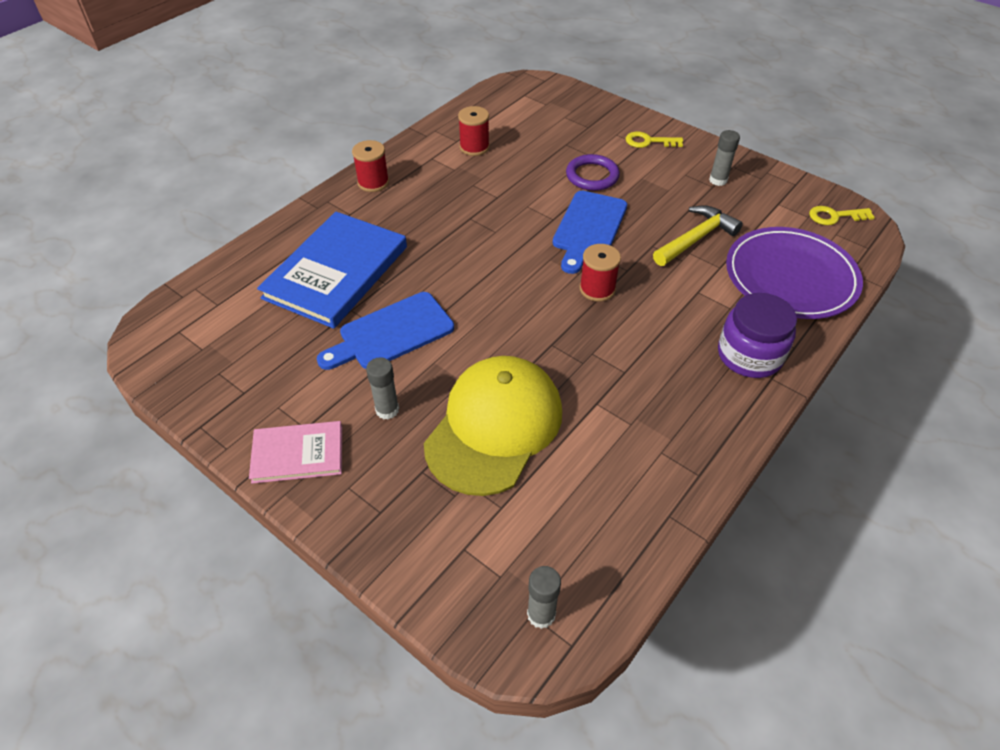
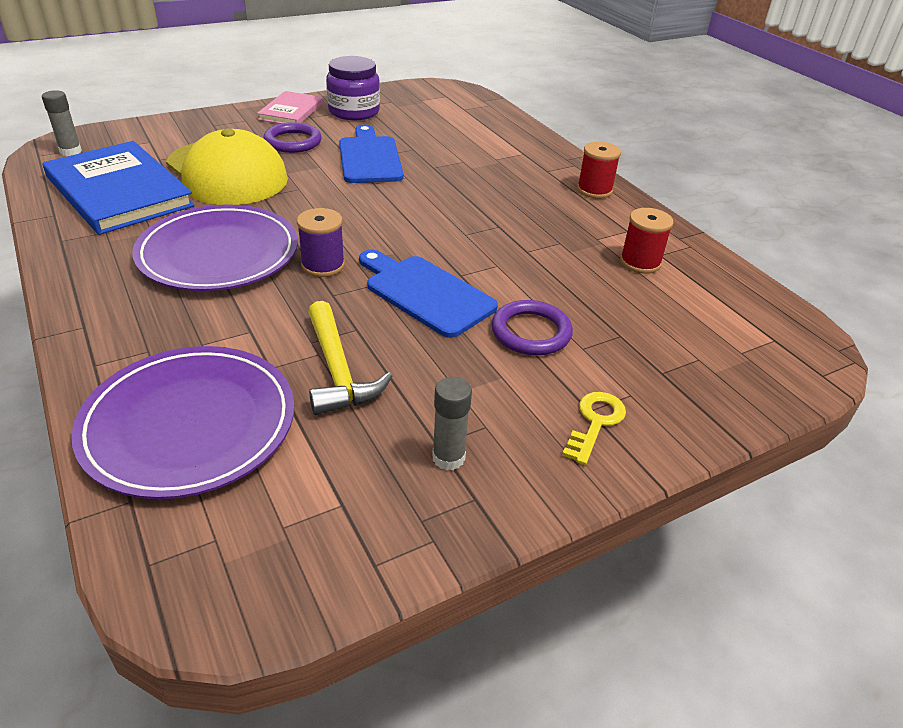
camera: 110 degrees right, 10 degrees down
(336, 272) = (465, 151): blue book -> blue book (119, 191)
(387, 410) = (293, 142): grey glue stick -> purple ring
(597, 289) = (323, 265): red spool -> purple spool
(630, 354) = (218, 254): none -> purple plate
(749, 355) = (127, 325): purple jar -> purple jar (354, 111)
(835, 216) = (252, 567): yellow key -> none

